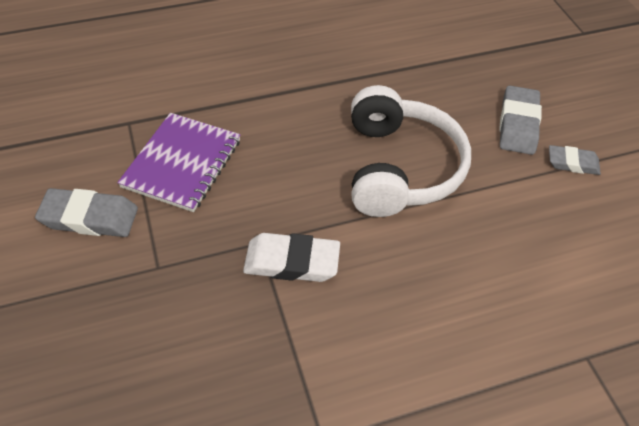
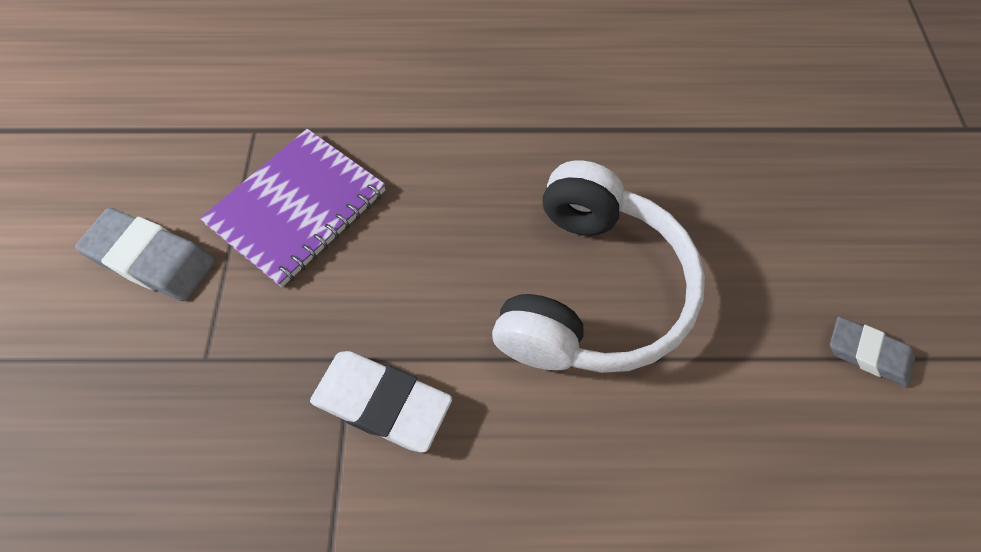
camera: 20 degrees right, 10 degrees up
(518, 124) = (802, 263): grey eraser -> none

